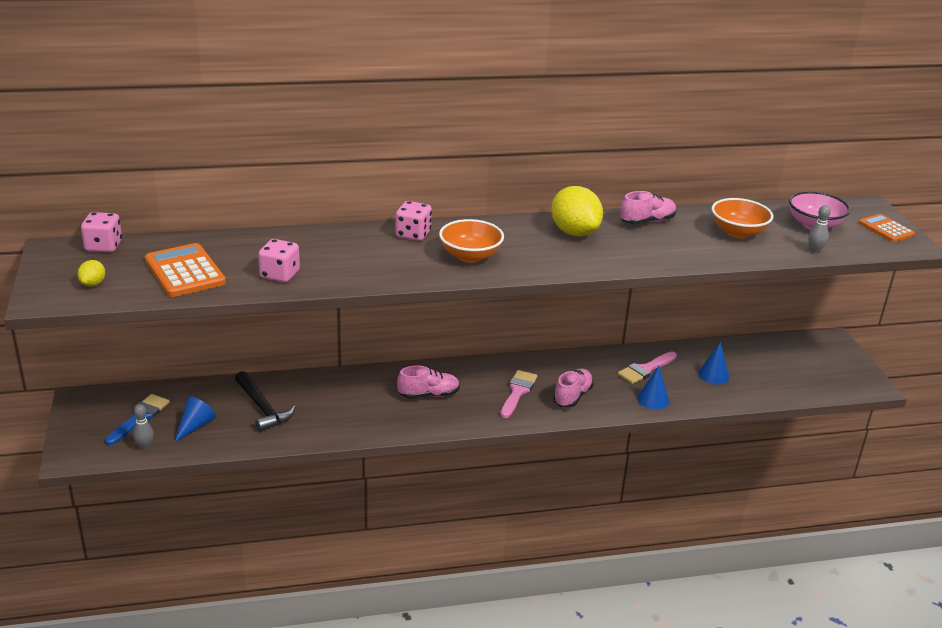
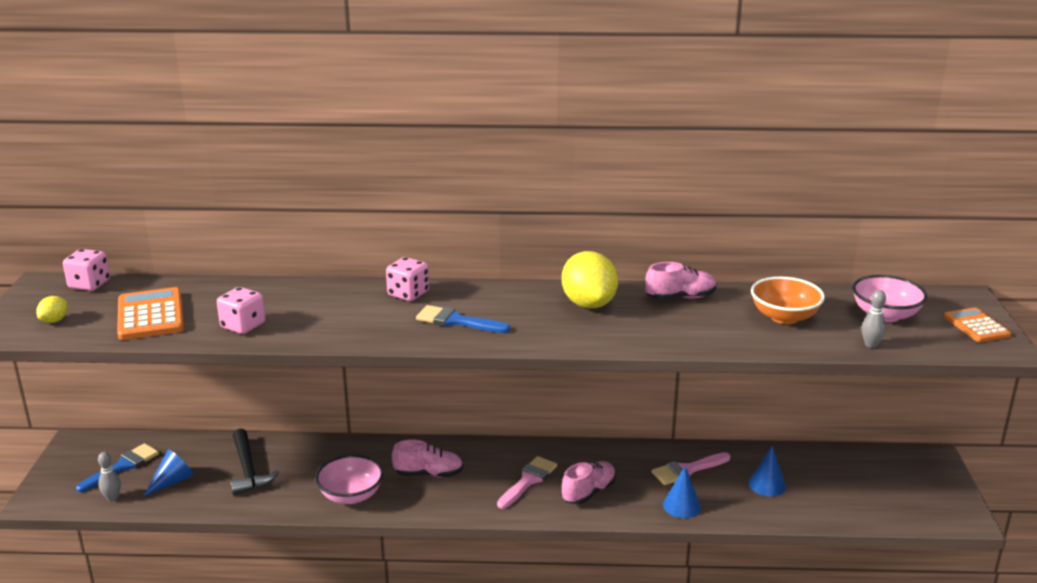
camera: 15 degrees right, 5 degrees down
(368, 421) = (351, 495): none -> pink bowl
(470, 256) = (456, 321): orange bowl -> blue brush

